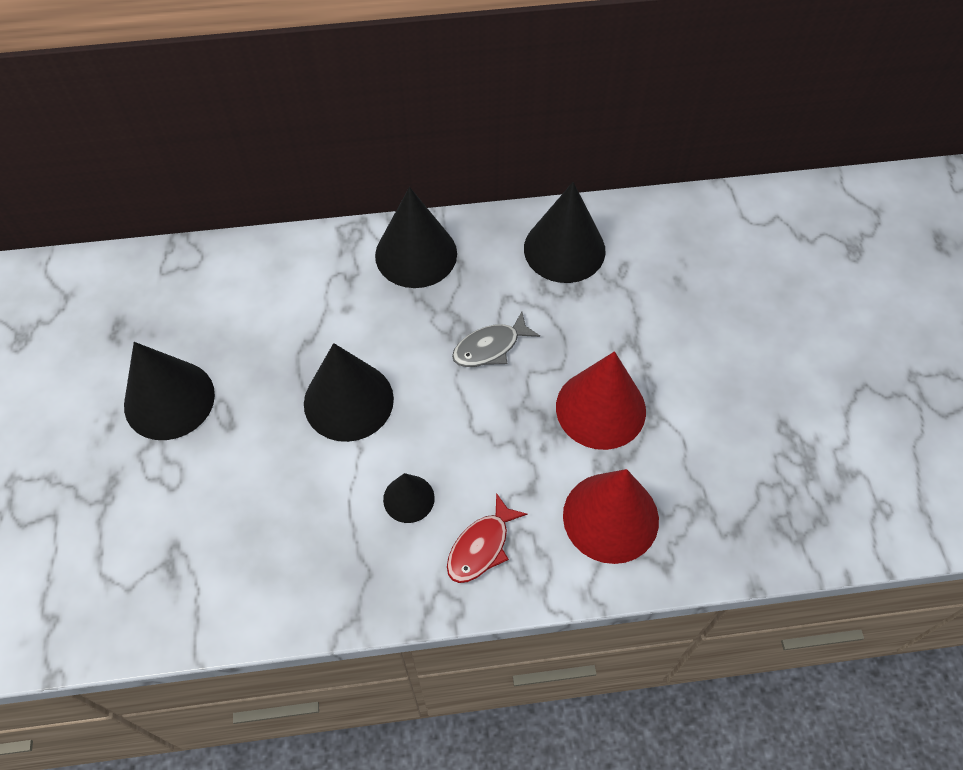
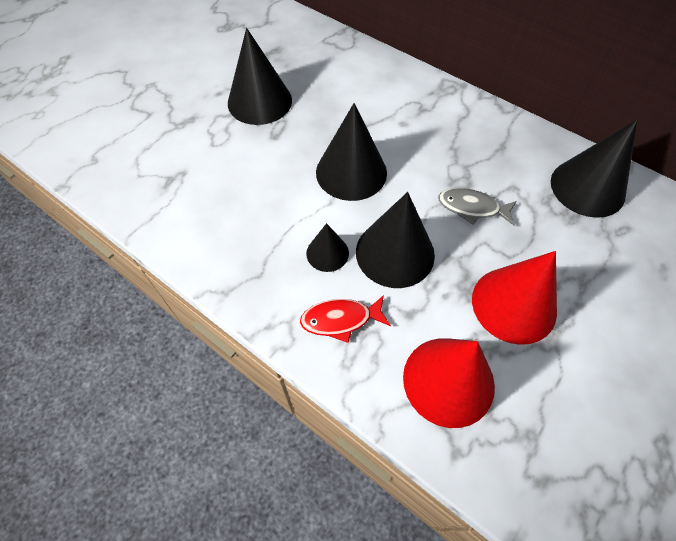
camera: 45 degrees right, 0 degrees up
(416, 254) = (477, 123): black cone -> black cone (395, 253)

